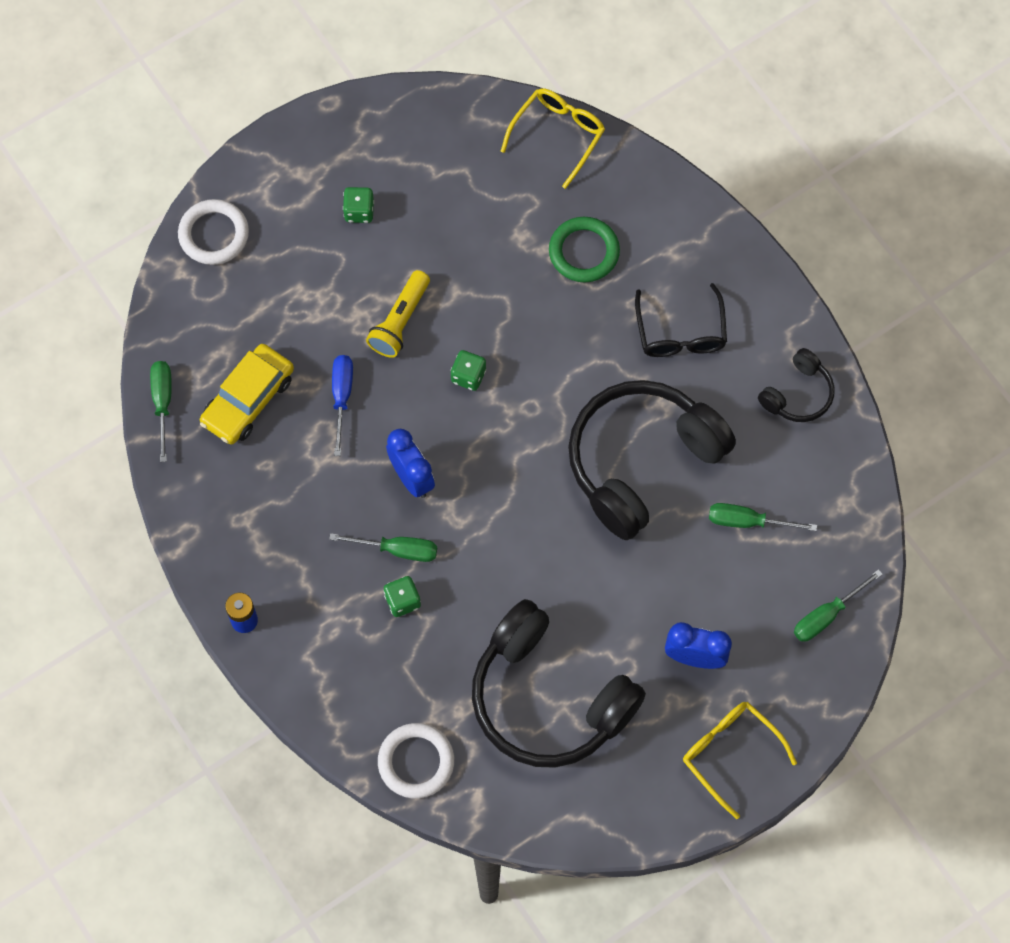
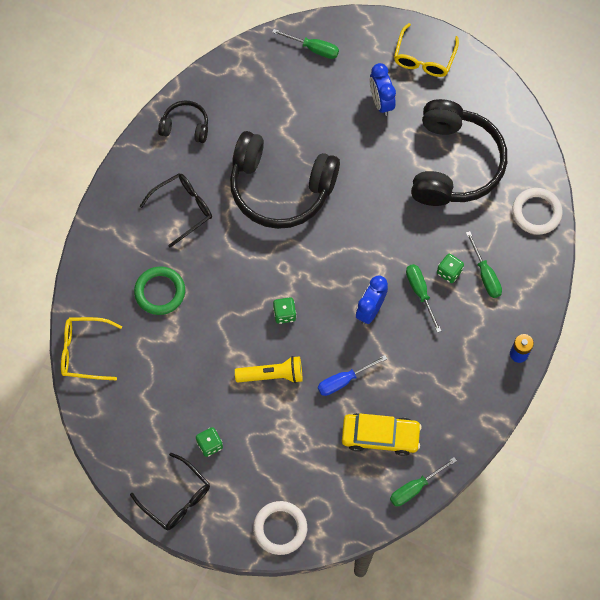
camera: 120 degrees left, 0 degrees up
(320, 146) = (176, 498): none -> black glasses
(748, 521) = (282, 114): green screwdriver -> green screwdriver (485, 274)

